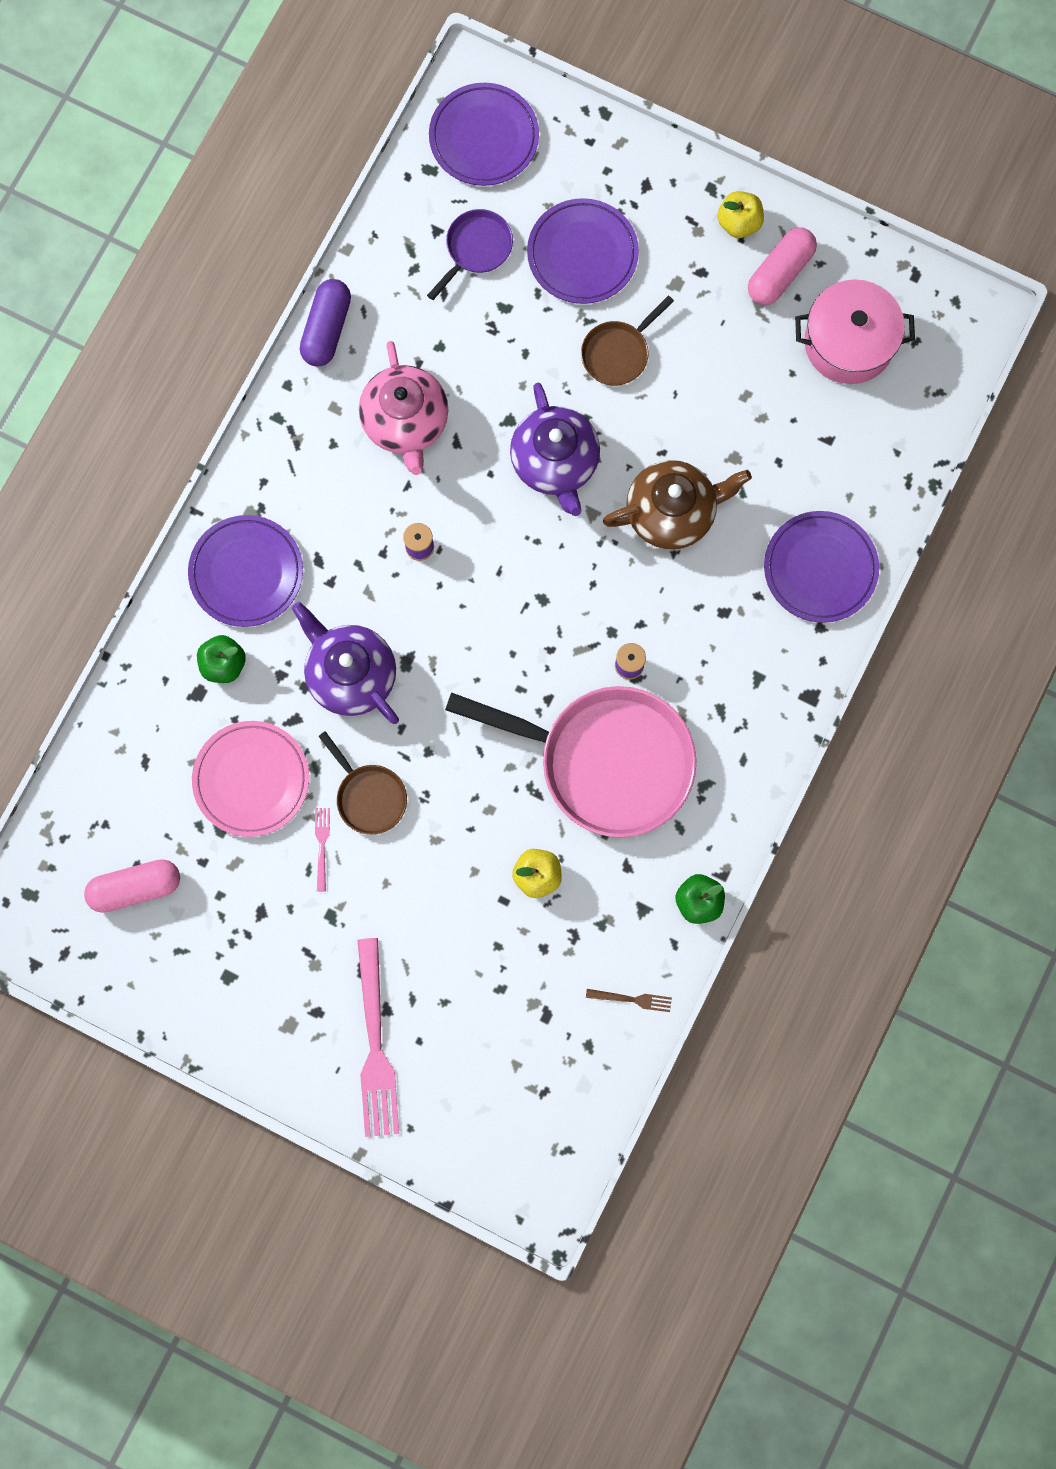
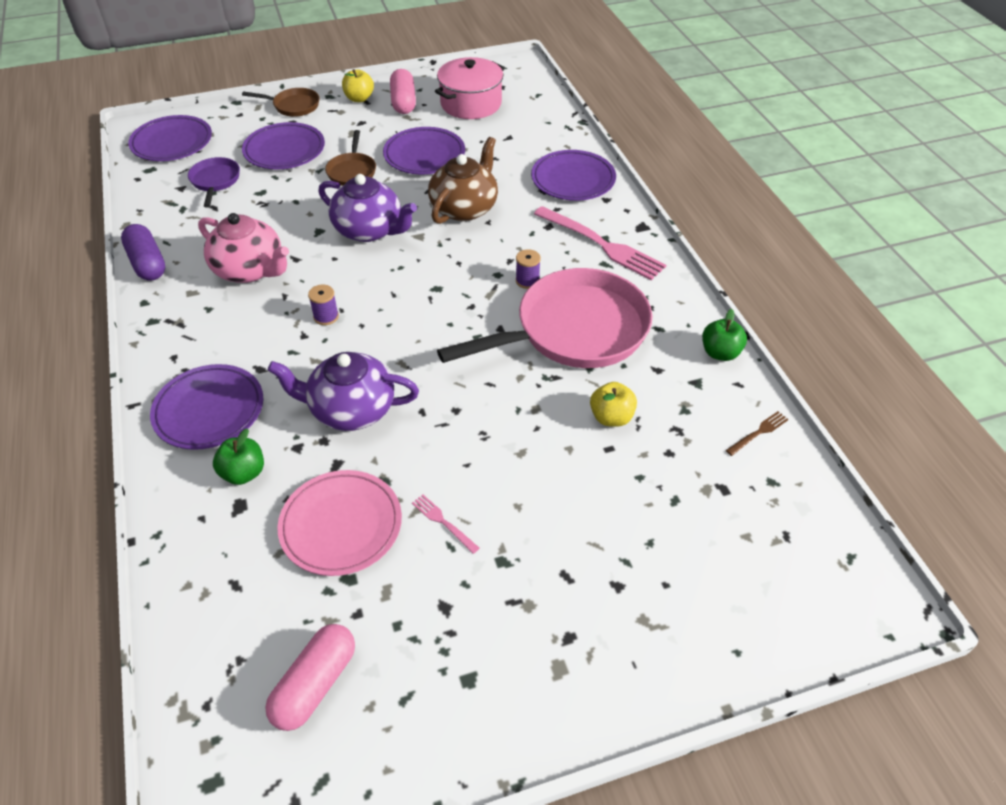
camera: 45 degrees left, 30 degrees down
(369, 796) = (444, 465): brown pan -> brown pan (293, 106)
(376, 1047) = (641, 619): pink fork -> pink fork (603, 245)
(713, 391) = (424, 155): none -> purple plate

